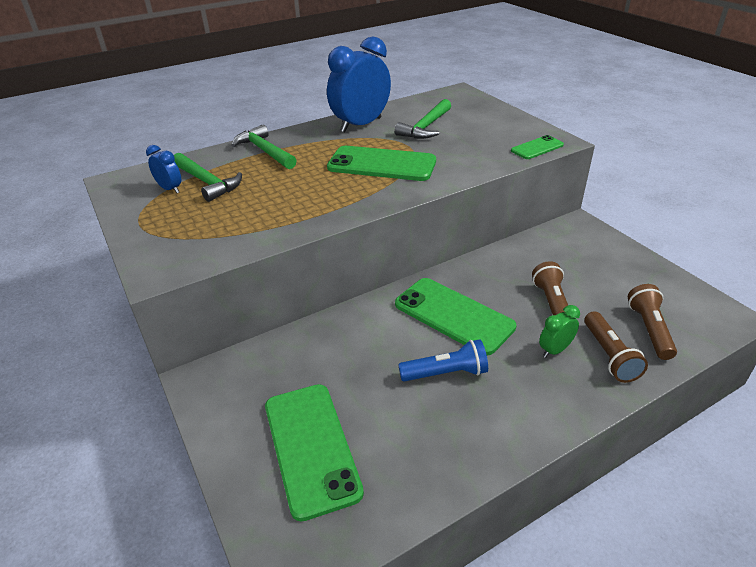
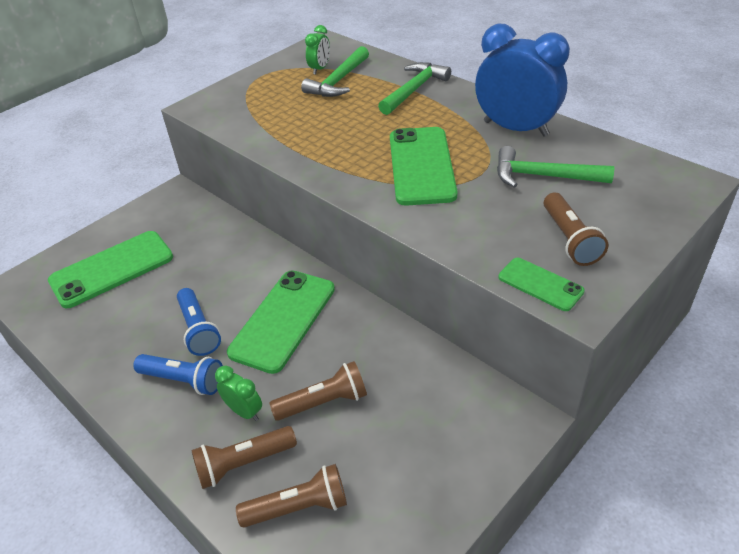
camera: 75 degrees right, 5 degrees up
(170, 189) = (320, 69): blue clock -> green clock
(497, 132) = (569, 239): none -> brown flashlight
(511, 388) = (184, 380): none -> blue flashlight

